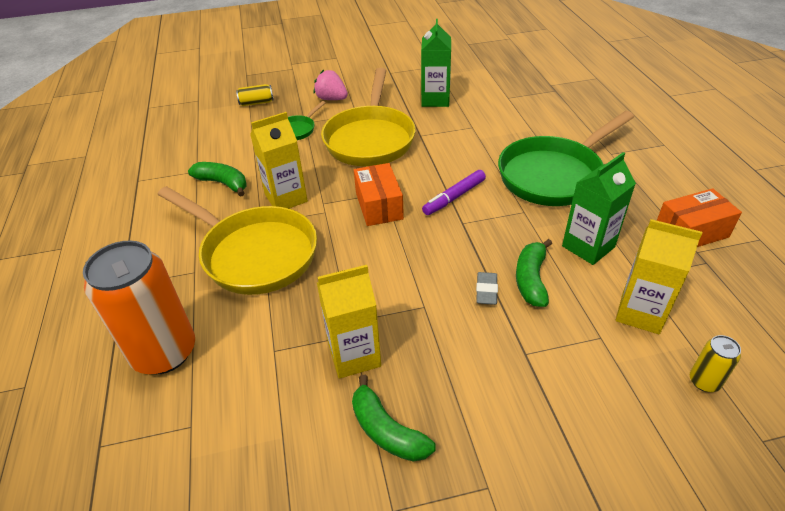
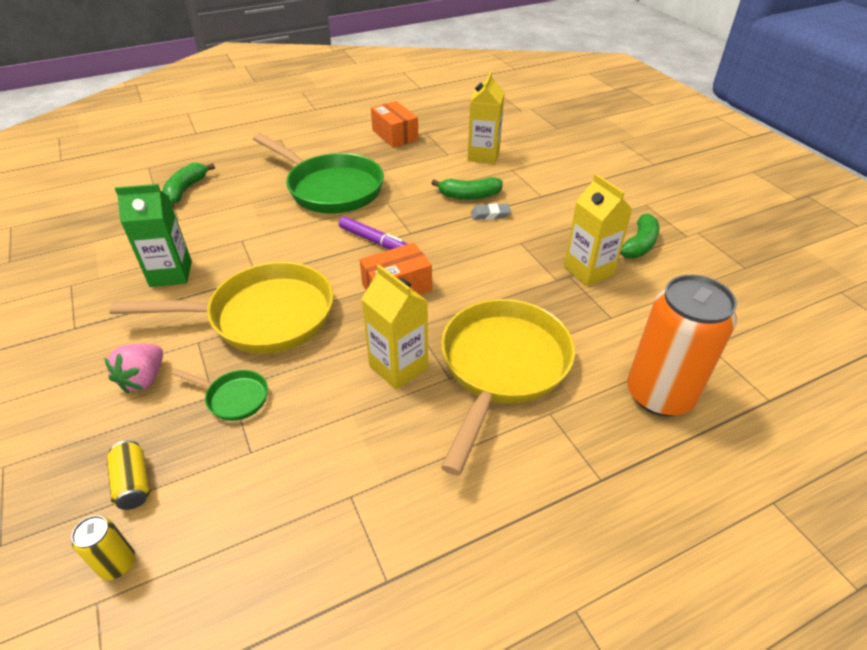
camera: 105 degrees left, 0 degrees up
(223, 183) = (378, 446): green banana -> green banana (186, 189)
(588, 246) = (423, 173): green carton -> none
(704, 381) = (528, 139): yellow can -> yellow can (117, 564)

